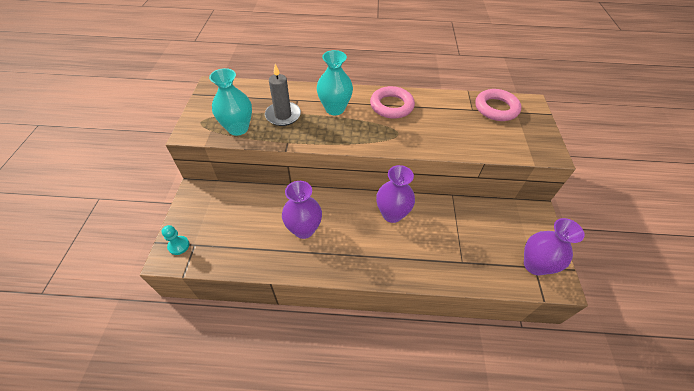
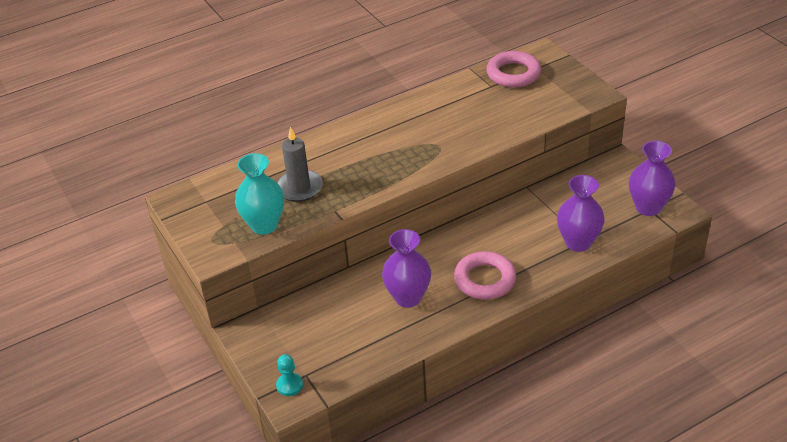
camera: 30 degrees left, 10 degrees down
(335, 109) = (349, 154): turquoise vase -> none
(391, 106) = (406, 121): pink ring -> pink ring (485, 280)
(392, 214) = (483, 236): purple vase -> purple vase (578, 242)

